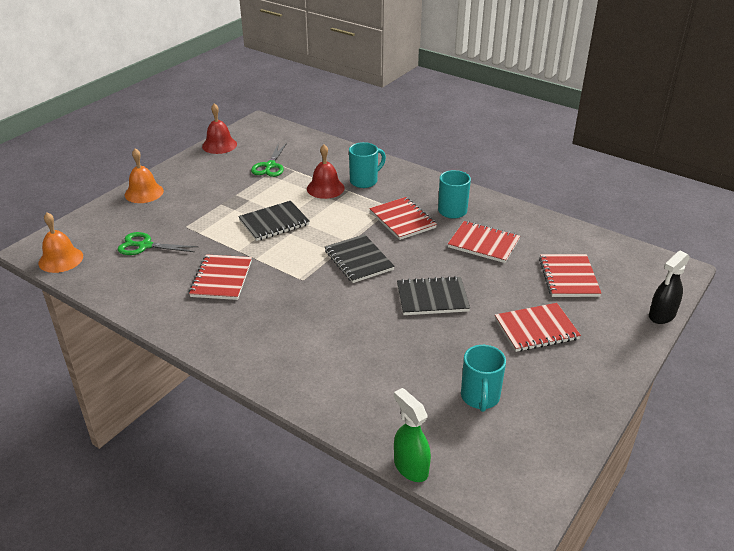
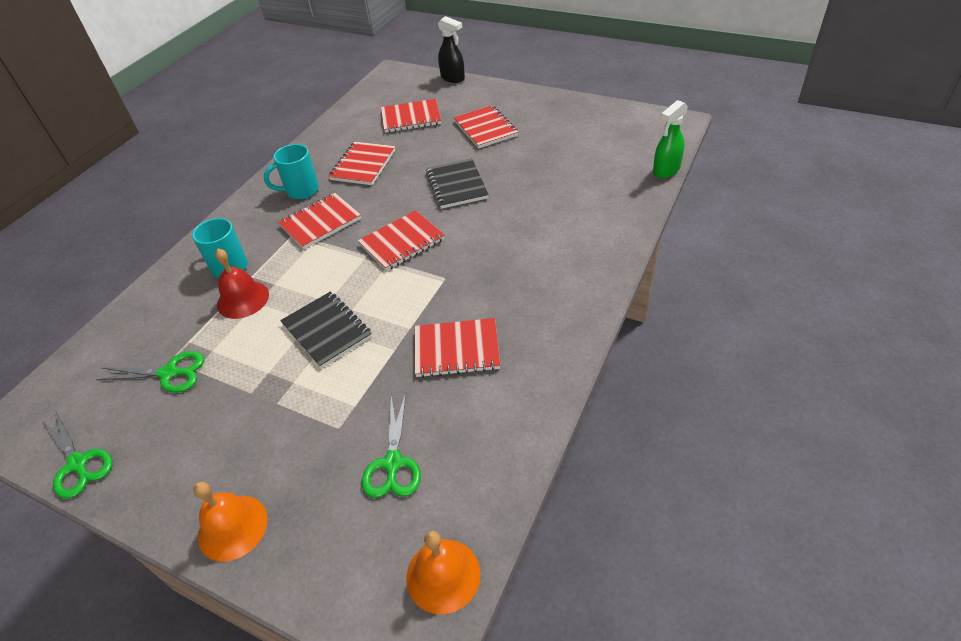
camera: 95 degrees left, 10 degrees up
(219, 145) = (78, 464): red bell -> green scissors
(358, 260) = (402, 242): black notebook -> red notebook
(480, 398) = (577, 147): turquoise mug -> none

